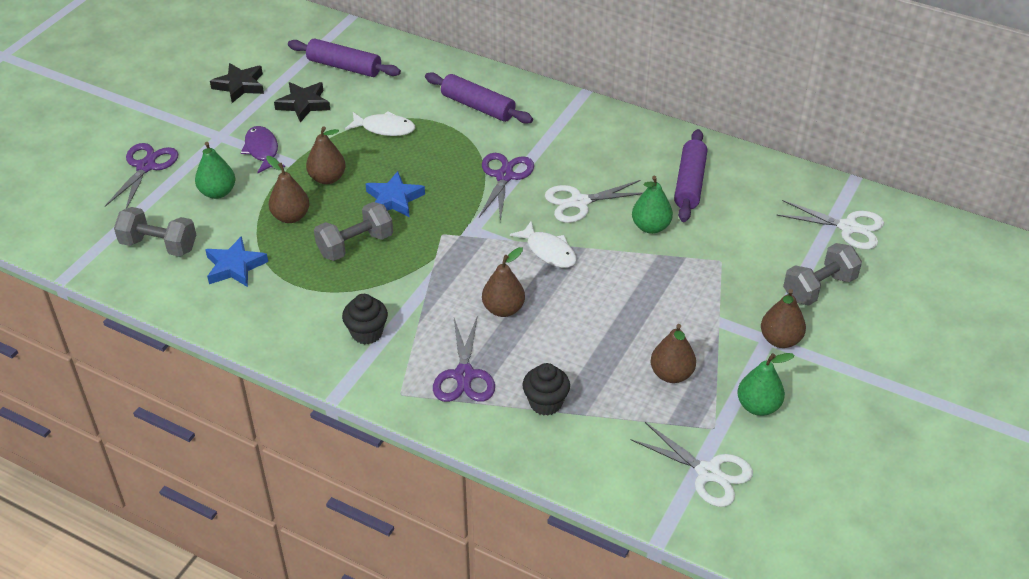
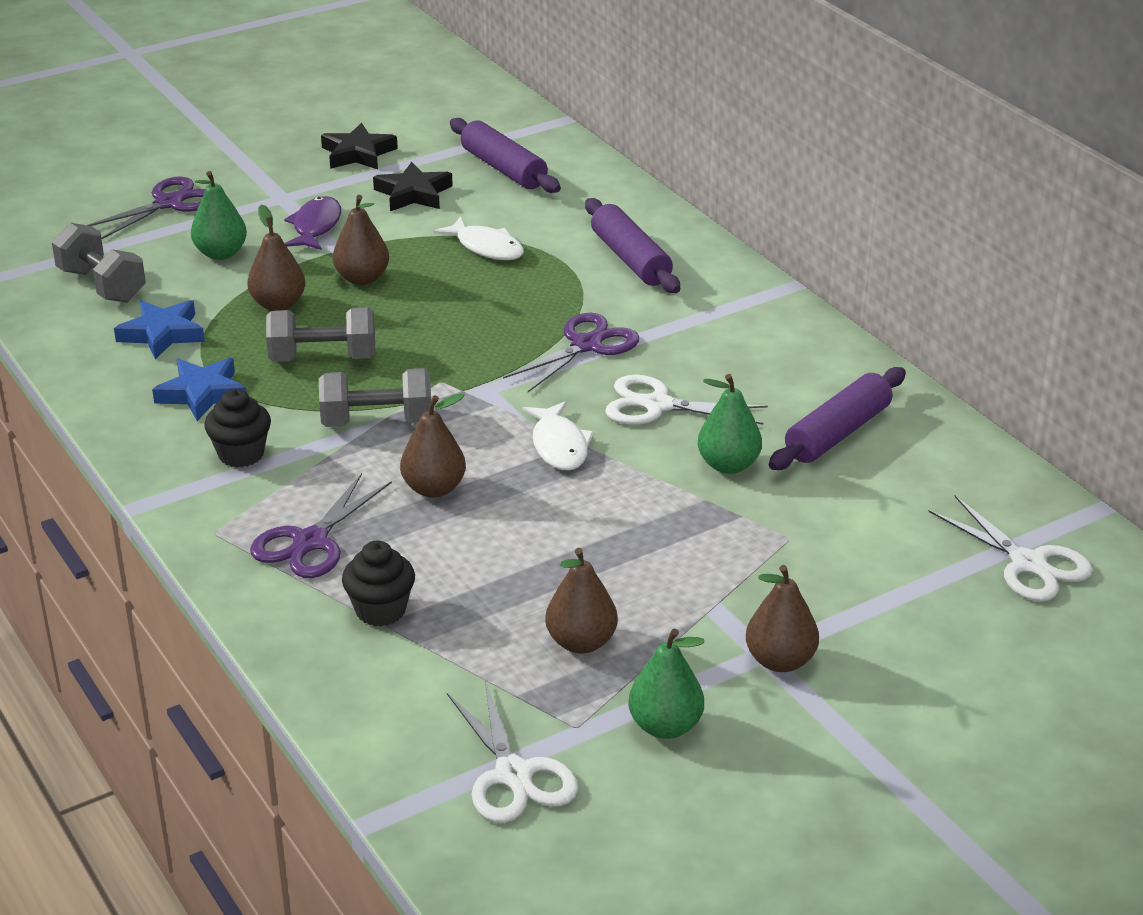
camera: 30 degrees right, 10 degrees down
(394, 199) = (420, 325): blue star -> blue star (202, 394)
(819, 288) = (904, 621): grey dumbbell -> grey dumbbell (377, 422)

